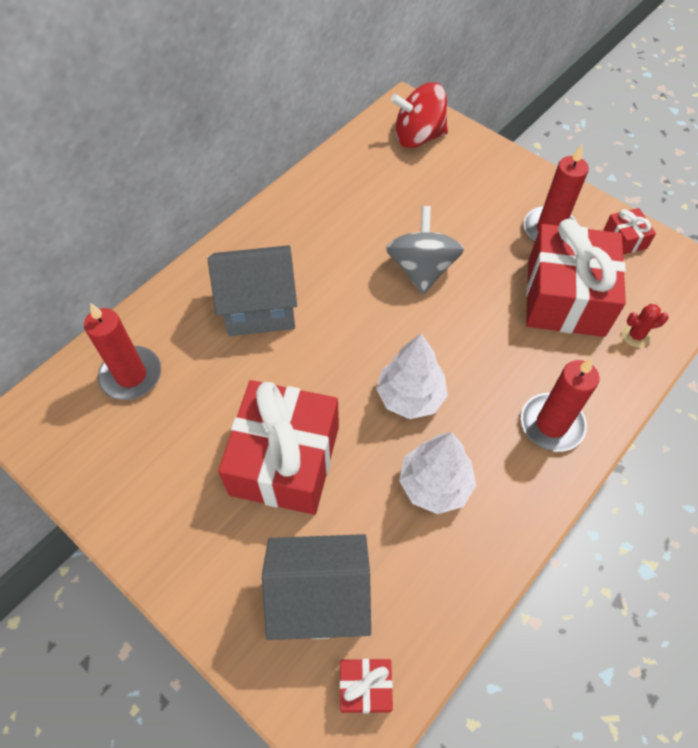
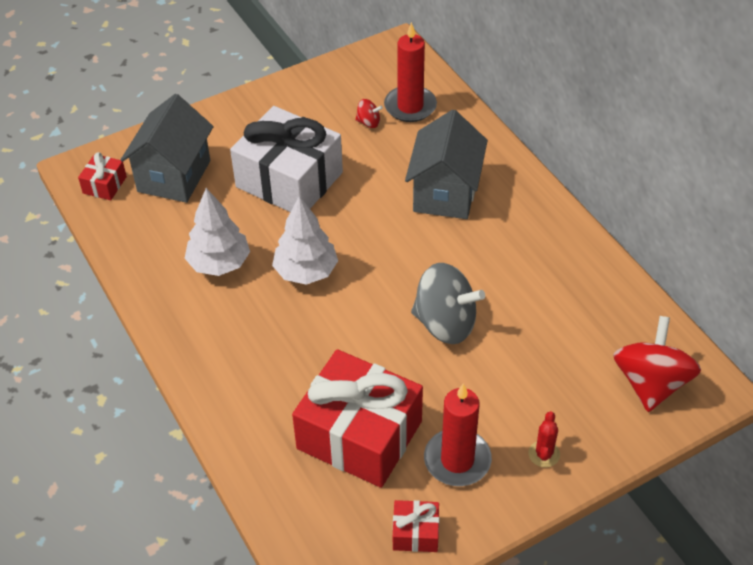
camera: 110 degrees right, 10 degrees down
(168, 409) = (368, 122): none -> red spinning top
(285, 460) = (289, 180): red gift -> white gift
(551, 424) = (228, 363): red candle -> none
(635, 336) = (285, 477): red cactus -> red cactus (544, 454)

